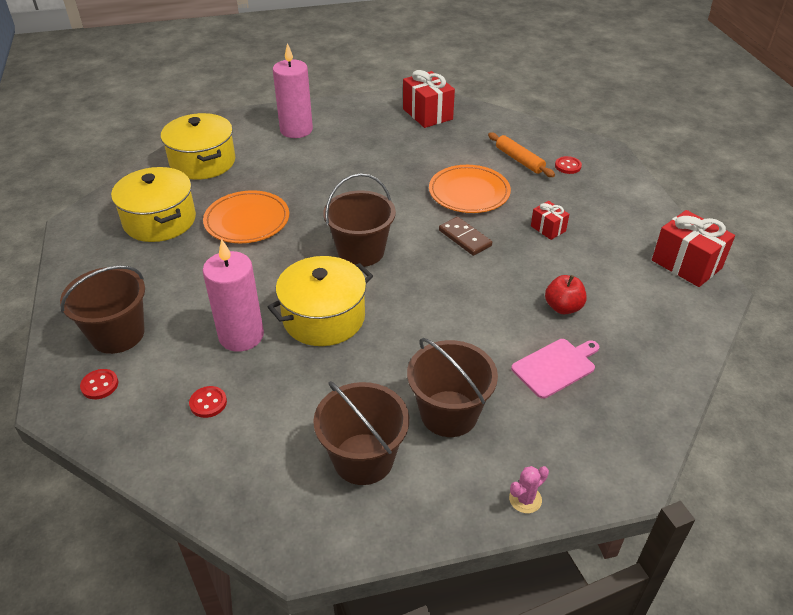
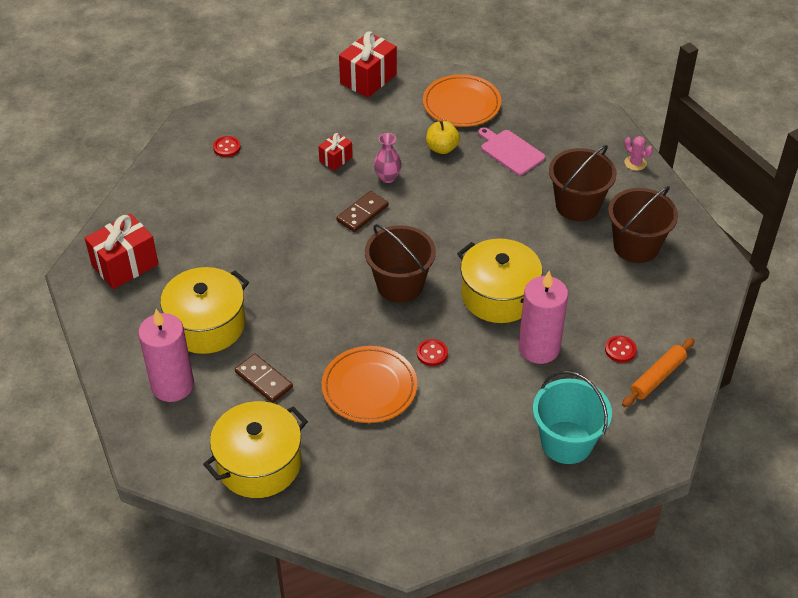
camera: 100 degrees left, 5 degrees up
(100, 385) = (629, 432): red button -> red button (432, 353)
(117, 334) = (566, 442): brown bucket -> turquoise bucket
(160, 221) = (386, 468): yellow pot -> yellow pot (206, 325)
(282, 169) = (264, 380): none -> brown domino
(469, 192) = (286, 216): orange plate -> orange plate (461, 104)
(516, 260) = (387, 177): none -> pink vase
(519, 160) = (219, 182): orange rolling pin -> orange rolling pin (657, 377)
(563, 307) = (442, 148): red apple -> yellow apple

